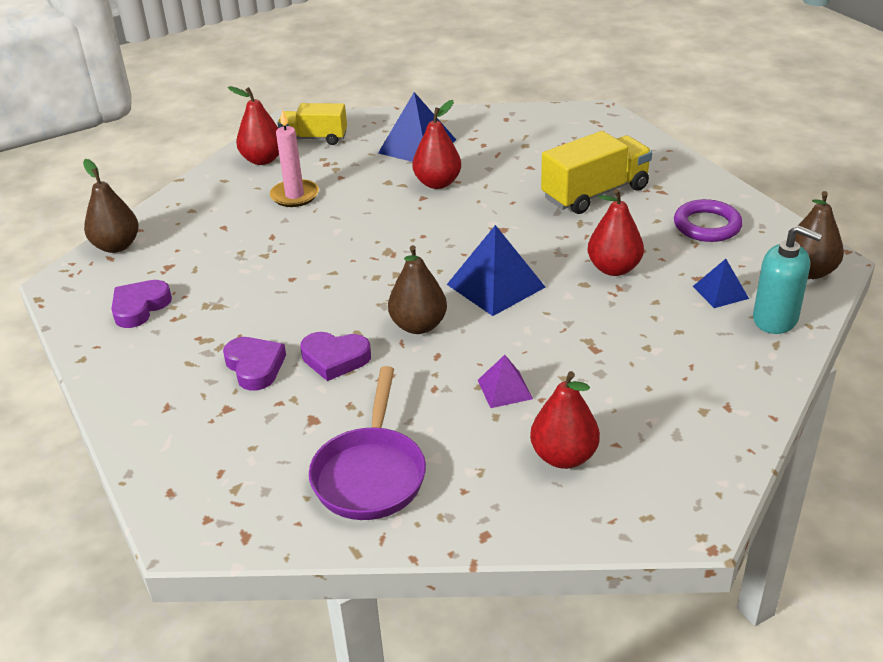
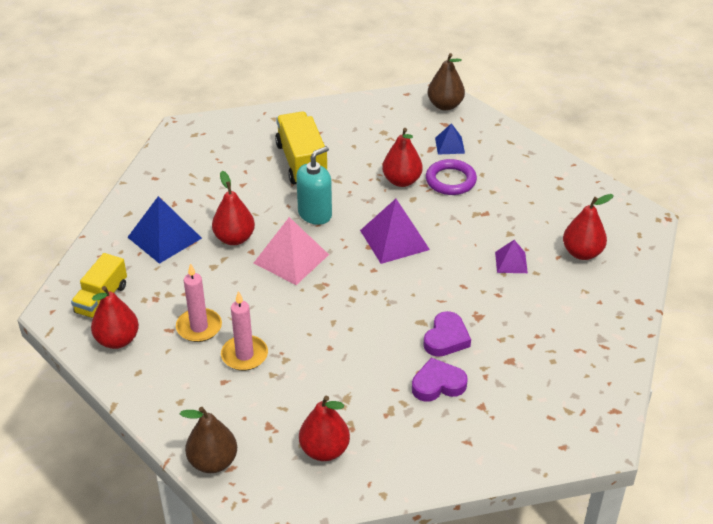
camera: 75 degrees left, 5 degrees up
(140, 307) = (324, 450): purple heart -> red pear
(263, 230) = (244, 355): none -> pink candle
(370, 474) = (573, 341): purple pan -> none
(418, 326) = (425, 288): brown pear -> none
(423, 223) = (291, 258): none -> pink pyramid
(495, 285) = (394, 240): blue pyramid -> purple pyramid
(707, 225) = (373, 127): purple ring -> purple ring (450, 180)
(775, 319) = (486, 134): turquoise soap dispenser -> turquoise soap dispenser (315, 214)

